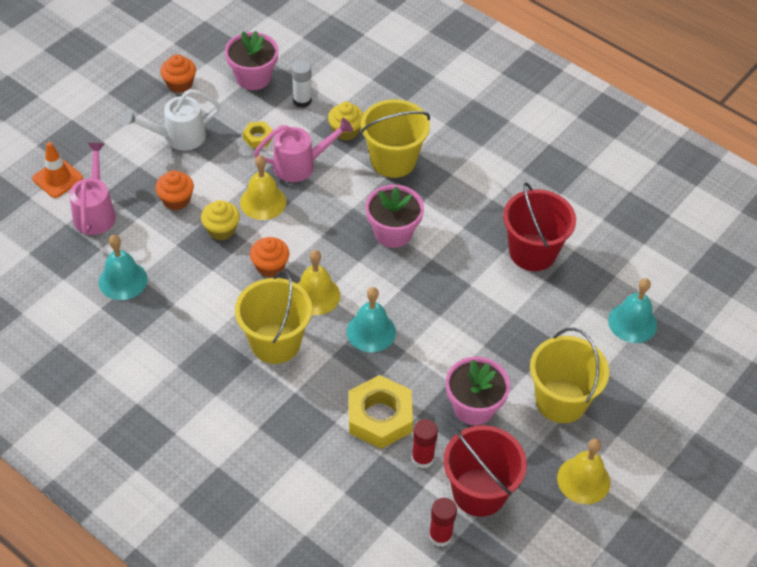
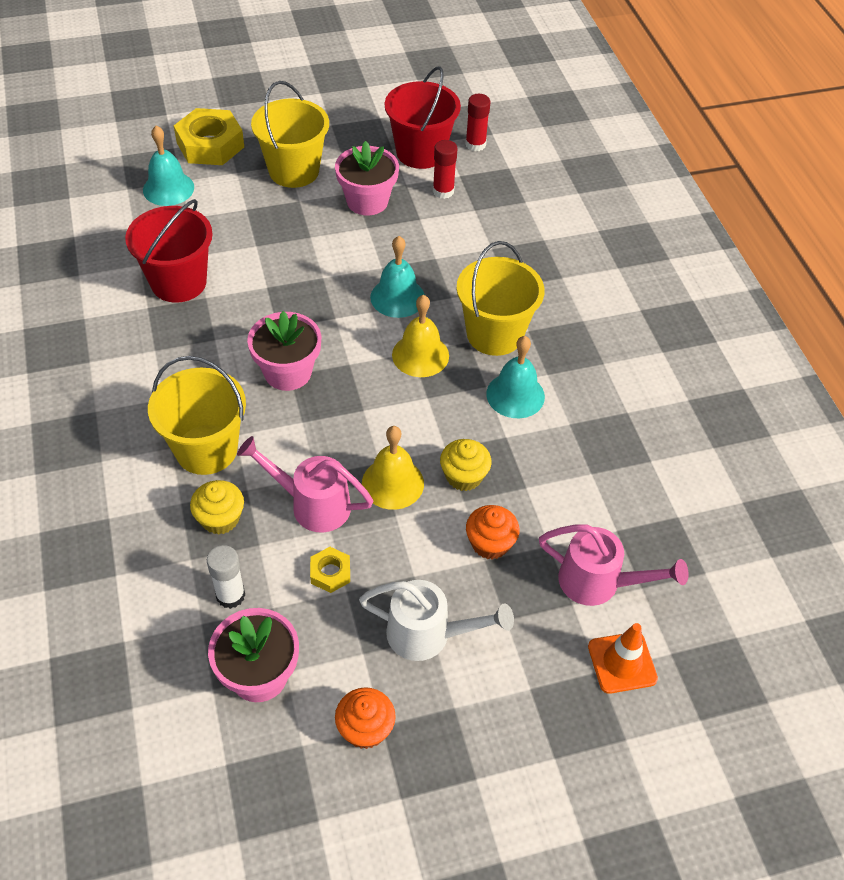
camera: 145 degrees left, 0 degrees up
(95, 212) = (598, 582): pink watering can -> pink watering can turned 105 degrees counterclockwise
(123, 280) = (610, 478): turquoise bell -> turquoise bell (515, 395)
(270, 266) = (442, 407): orange cupcake -> none
(380, 417) = (451, 233): yellow nut -> yellow nut (210, 145)
(583, 480) = (336, 122): yellow bell -> none

